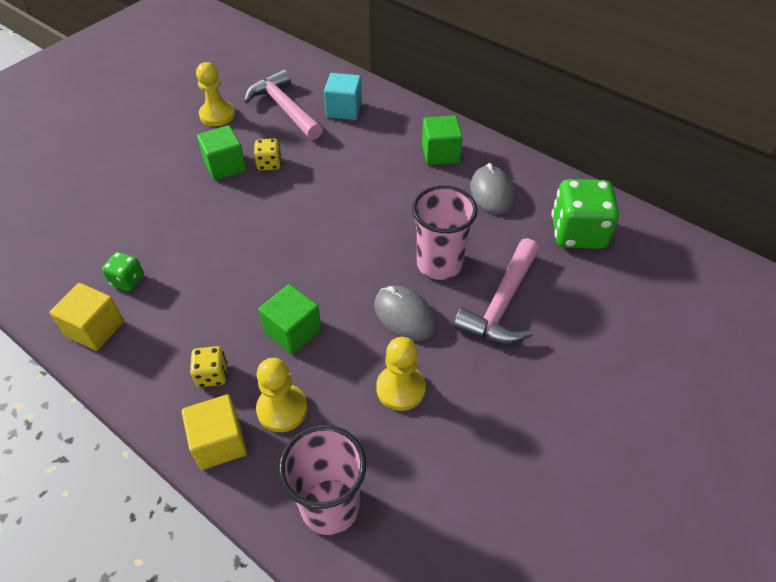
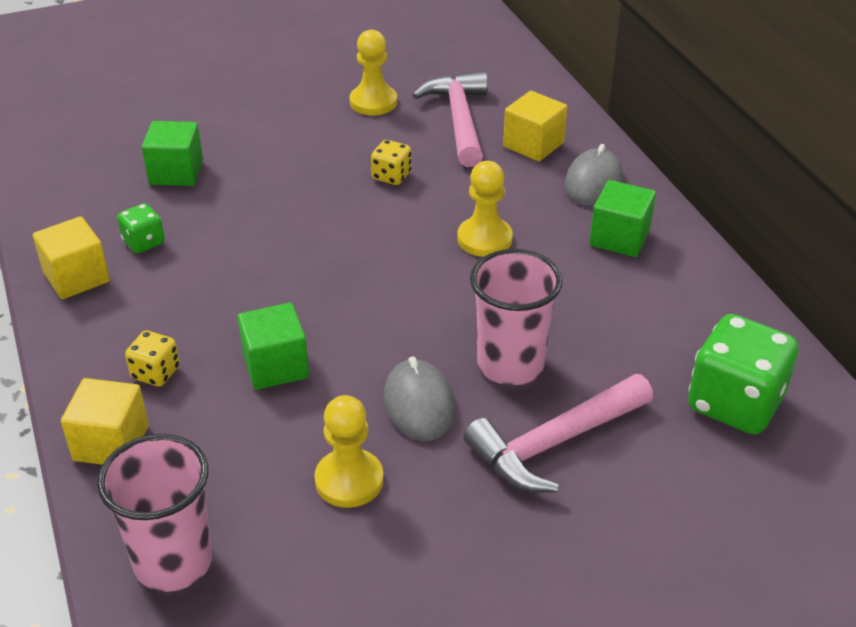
camera: 30 degrees right, 10 degrees down
(225, 166) = (339, 161): green cube -> green cube (176, 172)
(282, 409) = (200, 440): yellow pawn -> yellow pawn (484, 239)
(344, 109) = (533, 145): turquoise cube -> yellow cube
(491, 192) = (651, 309): grey mouse -> grey mouse (593, 182)

